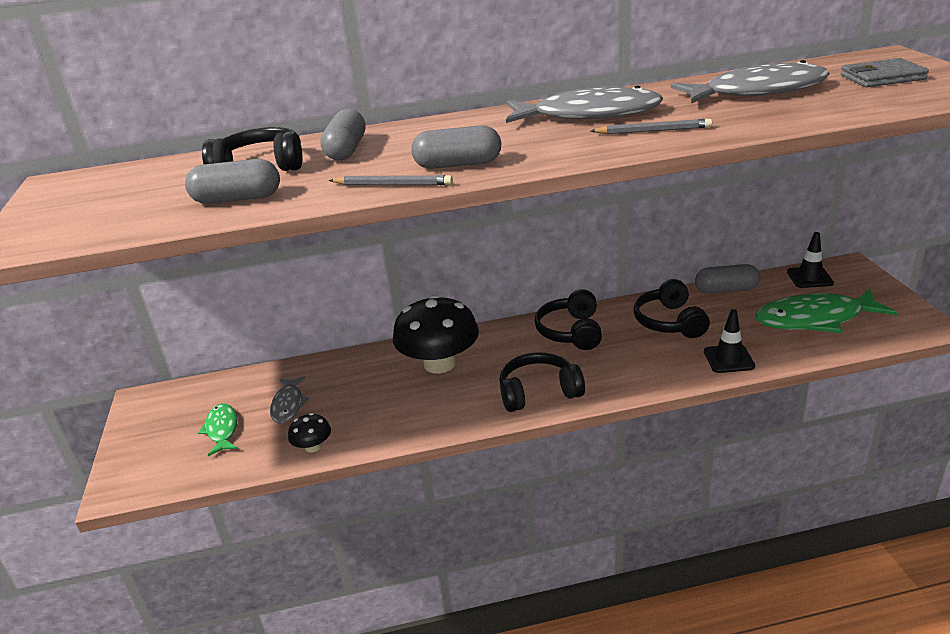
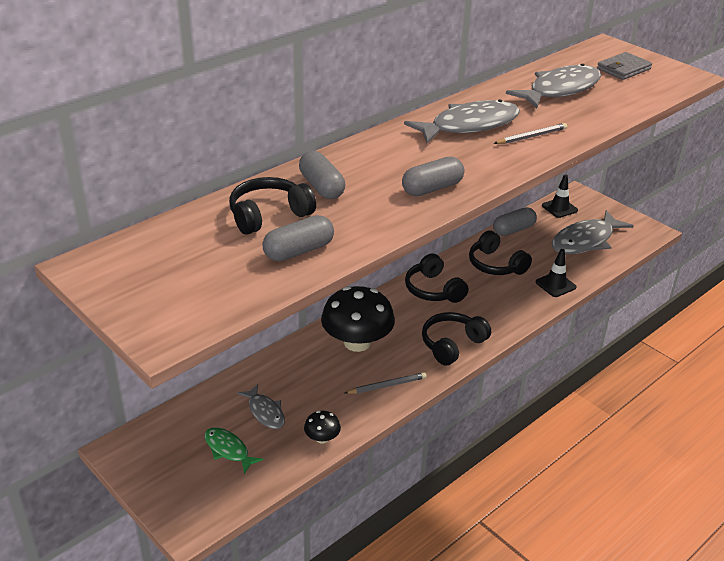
camera: 35 degrees left, 5 degrees up
(392, 184) = (407, 215): grey pencil -> grey pencil (387, 385)
(815, 319) = (585, 241): green fish -> grey fish

